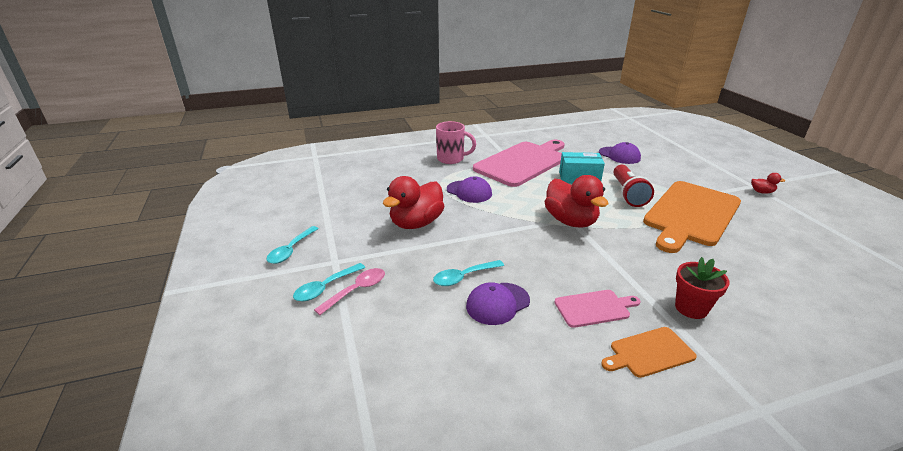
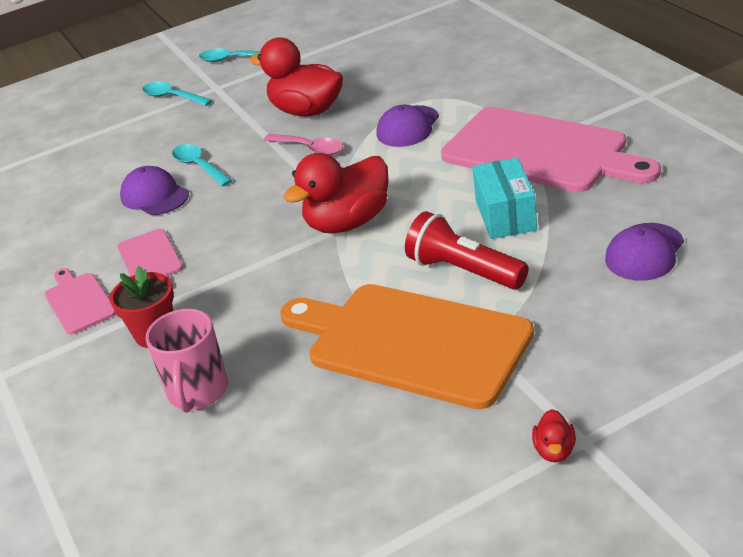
camera: 85 degrees right, 5 degrees up
(356, 290) = (169, 113): pink spoon -> pink spoon (310, 148)
(451, 159) = (516, 88): pink mug -> pink mug (197, 392)
(628, 194) = (464, 271): red flashlight -> red flashlight turned 45 degrees clockwise
(649, 353) = (79, 302): orange cutting board -> pink cutting board

